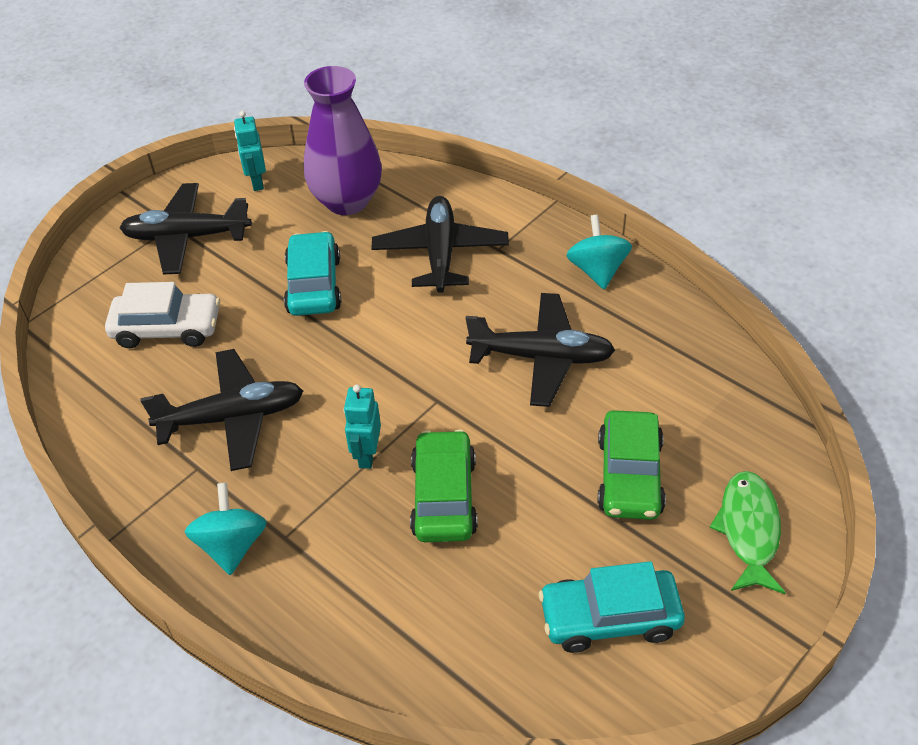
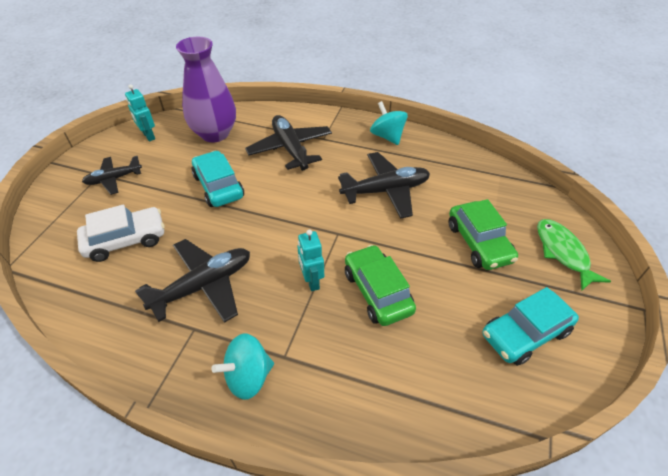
camera: 25 degrees left, 0 degrees up
(187, 237) = (114, 179): black plane -> black plane, size x0.62
(232, 545) = (248, 376): turquoise spinning top -> turquoise spinning top turned 90 degrees counterclockwise

